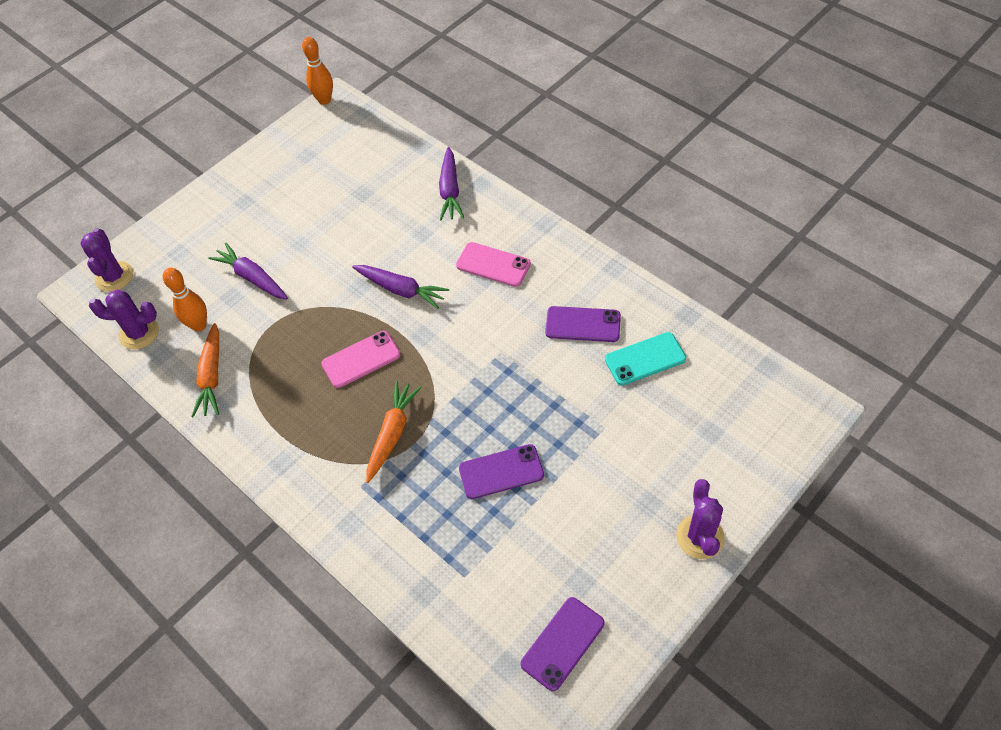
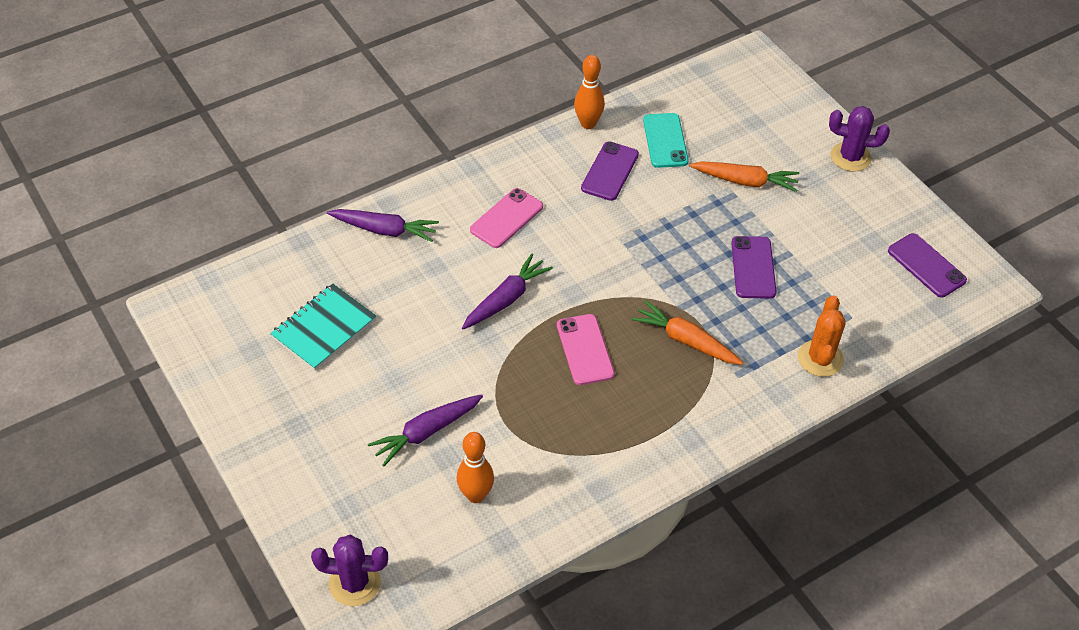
camera: 80 degrees left, 5 degrees down
(139, 333) = (461, 561): purple cactus -> none
(212, 376) = (556, 490): orange carrot -> orange carrot (745, 181)
(324, 100) = (164, 316): orange bowling pin -> orange bowling pin (588, 124)
(337, 187) = (324, 328): none -> turquoise notebook
(401, 555) = (820, 358): none -> orange cactus

